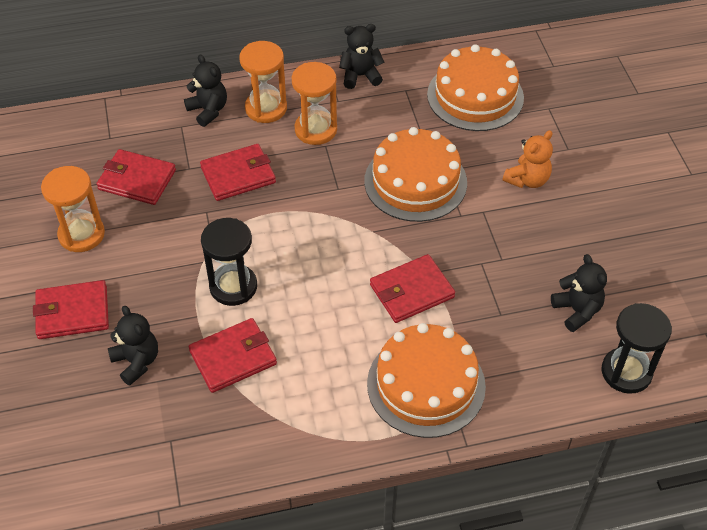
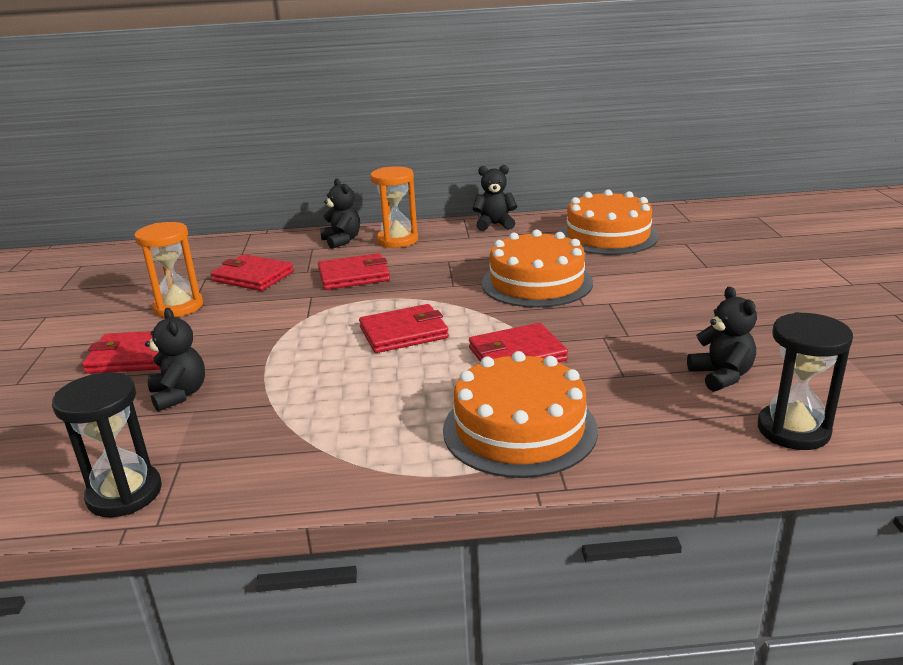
camera: 10 degrees right, 25 degrees down
(233, 286) = (315, 344): black hourglass -> black hourglass (124, 494)
(233, 357) = (290, 396): red wallet -> red wallet (404, 333)
(316, 130) = (441, 252): orange hourglass -> none
(527, 180) = (661, 284): orange teddy bear -> none

